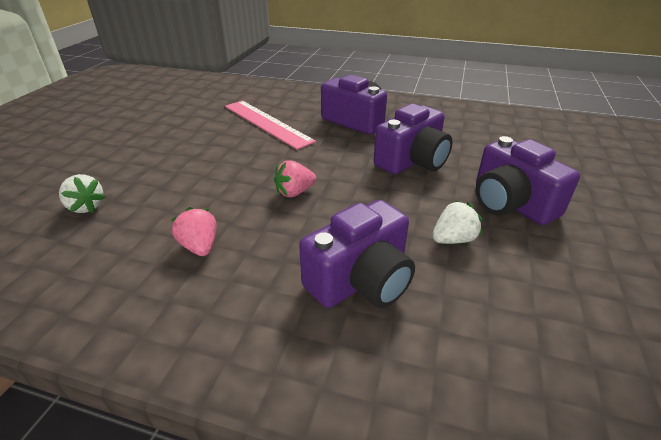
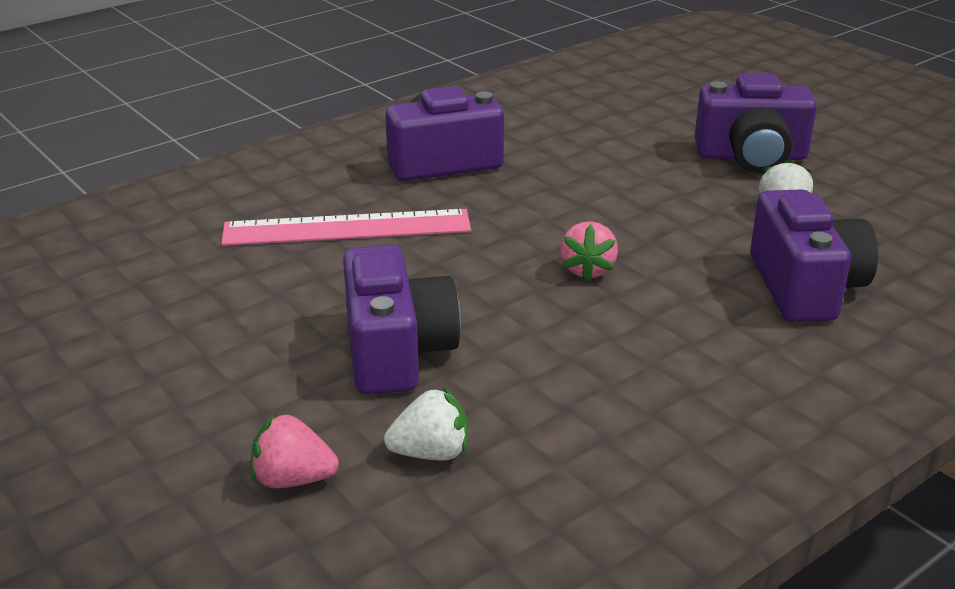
camera: 55 degrees left, 5 degrees down
(200, 246) = (645, 372): pink strawberry -> pink strawberry (293, 479)
(412, 161) = (602, 169): purple camera -> purple camera (397, 351)

